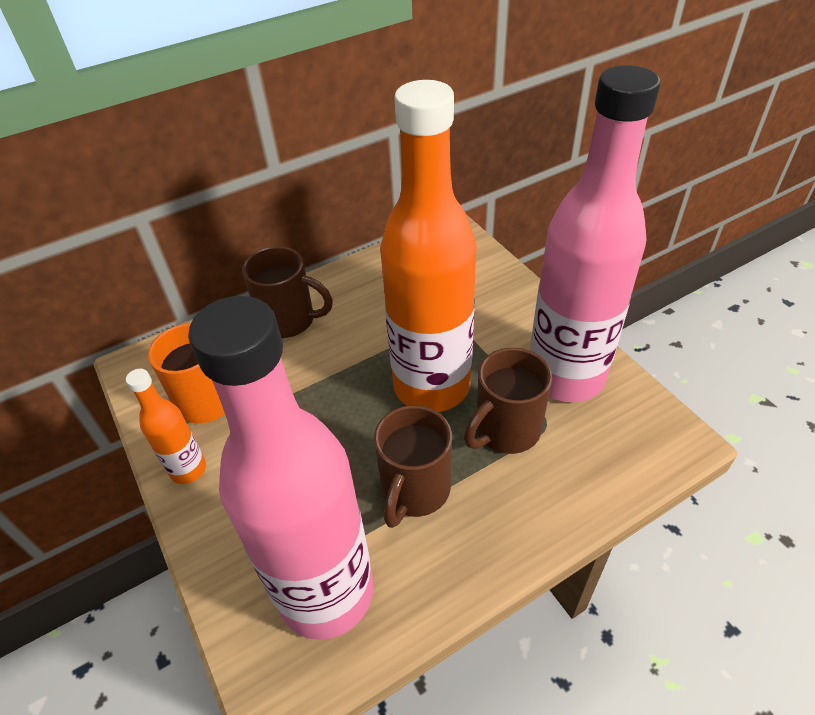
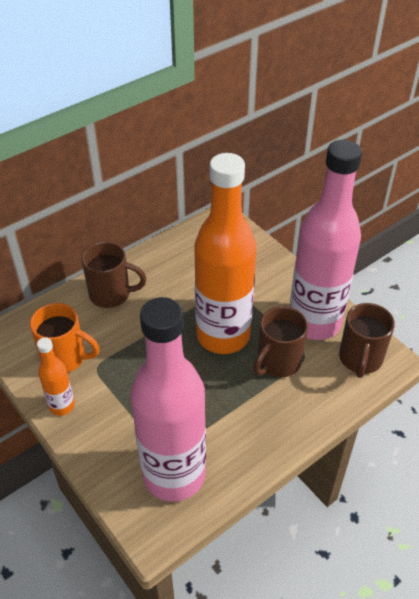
camera: 10 degrees left, 0 degrees up
(415, 490) = (222, 406): brown mug -> brown mug (360, 359)

